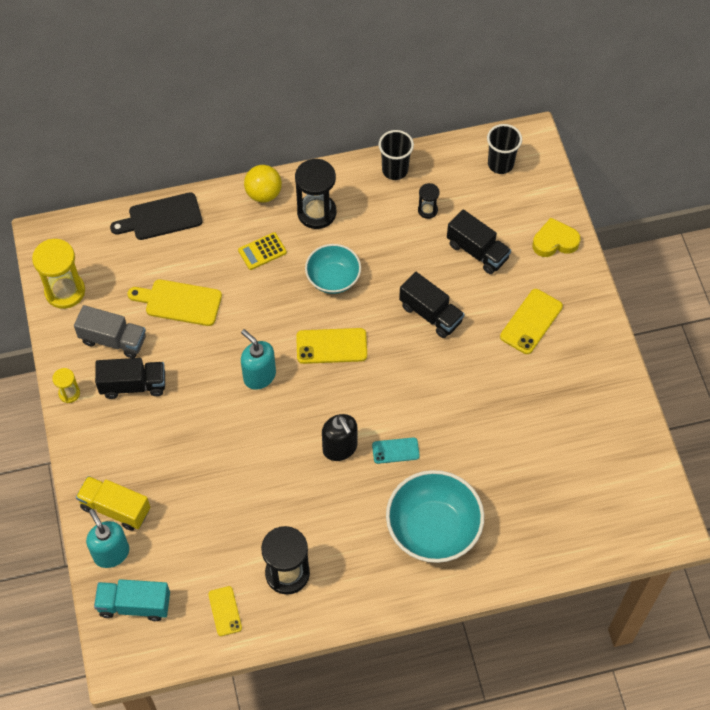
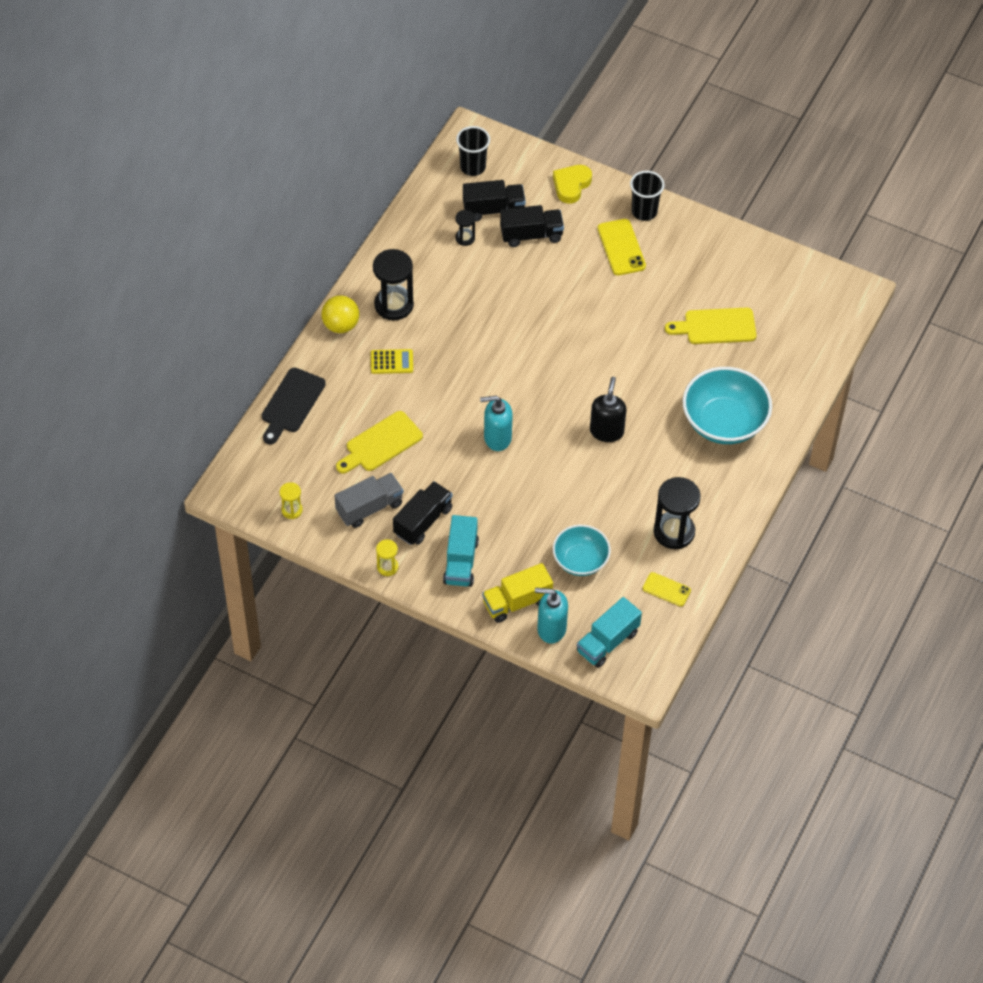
camera: 50 degrees left, 5 degrees down
(65, 291) = (292, 510): yellow hourglass -> yellow hourglass, size x0.51
(119, 440) = (461, 561): none -> turquoise truck
(262, 251) = (391, 362): yellow calculator -> yellow calculator turned 105 degrees counterclockwise
(331, 346) = (518, 377): yellow phone -> none
(333, 278) = (462, 335): turquoise bowl -> turquoise bowl (580, 560)
(340, 448) = (606, 431): black soap dispenser -> black soap dispenser turned 90 degrees counterclockwise
(395, 170) = (408, 232): black cup -> black cup (644, 212)
(395, 450) = (642, 400): turquoise phone -> none
(430, 314) = (553, 300): black truck -> black truck (493, 209)
(523, 449) = (716, 327): none -> yellow cutting board

